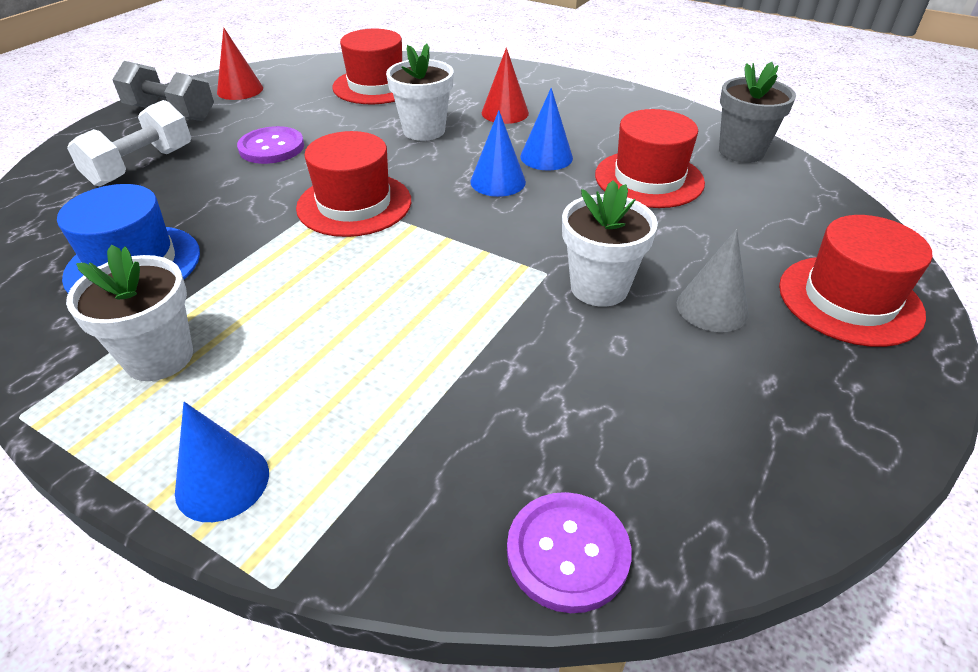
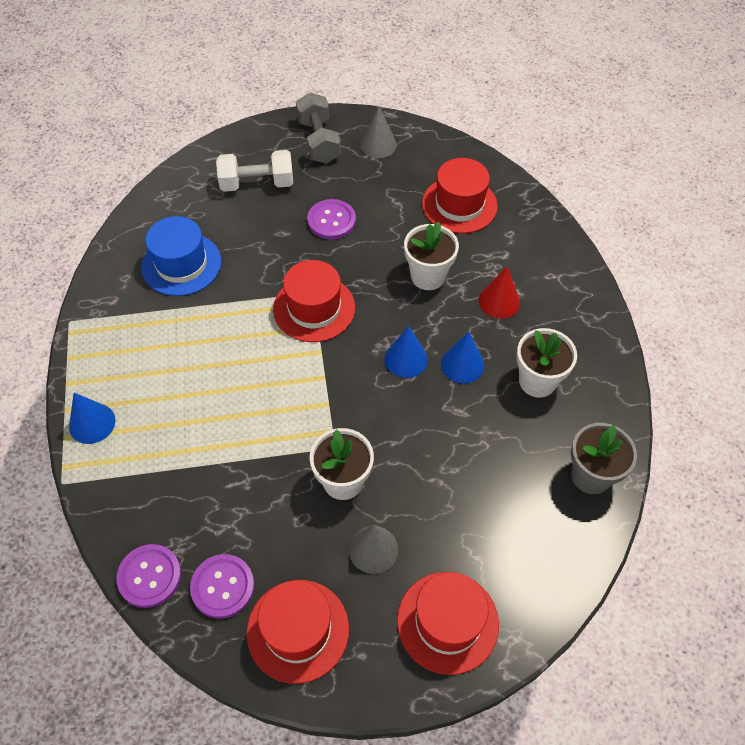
camera: 50 degrees right, 15 degrees up
(159, 357) = (135, 336): white flower pot -> white flower pot (537, 381)
(240, 90) = (378, 145): red cone -> grey cone
(649, 179) = (492, 439): red hat -> red hat (298, 630)
(657, 470) = (222, 587): none -> purple button

